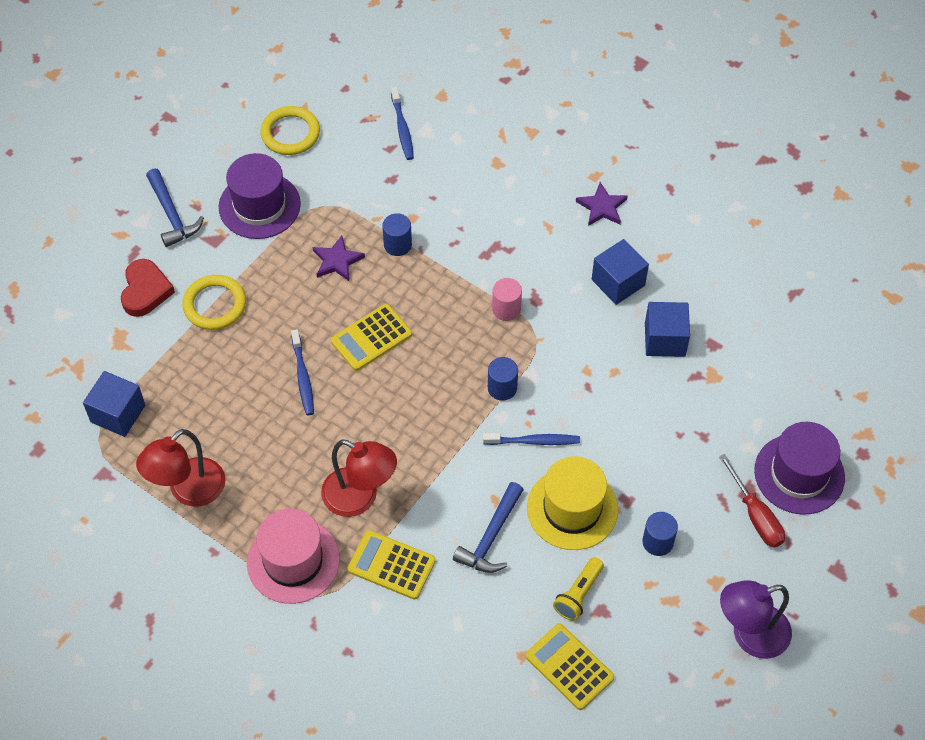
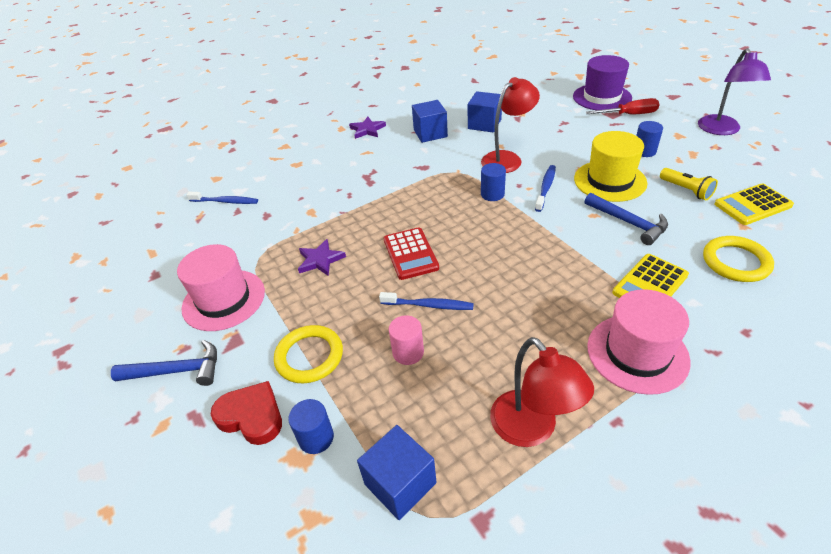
camera: 65 degrees left, 15 degrees down
(259, 205) = (224, 300): purple hat -> pink hat
(290, 133) = (168, 264): yellow ring -> yellow ring (736, 262)
(360, 498) = (574, 291): red lamp -> red lamp (507, 159)
(371, 338) = (410, 254): yellow calculator -> red calculator
(397, 245) = (330, 223): blue cylinder -> blue cylinder (316, 438)
(506, 309) = (424, 181): pink cylinder -> pink cylinder (408, 352)

